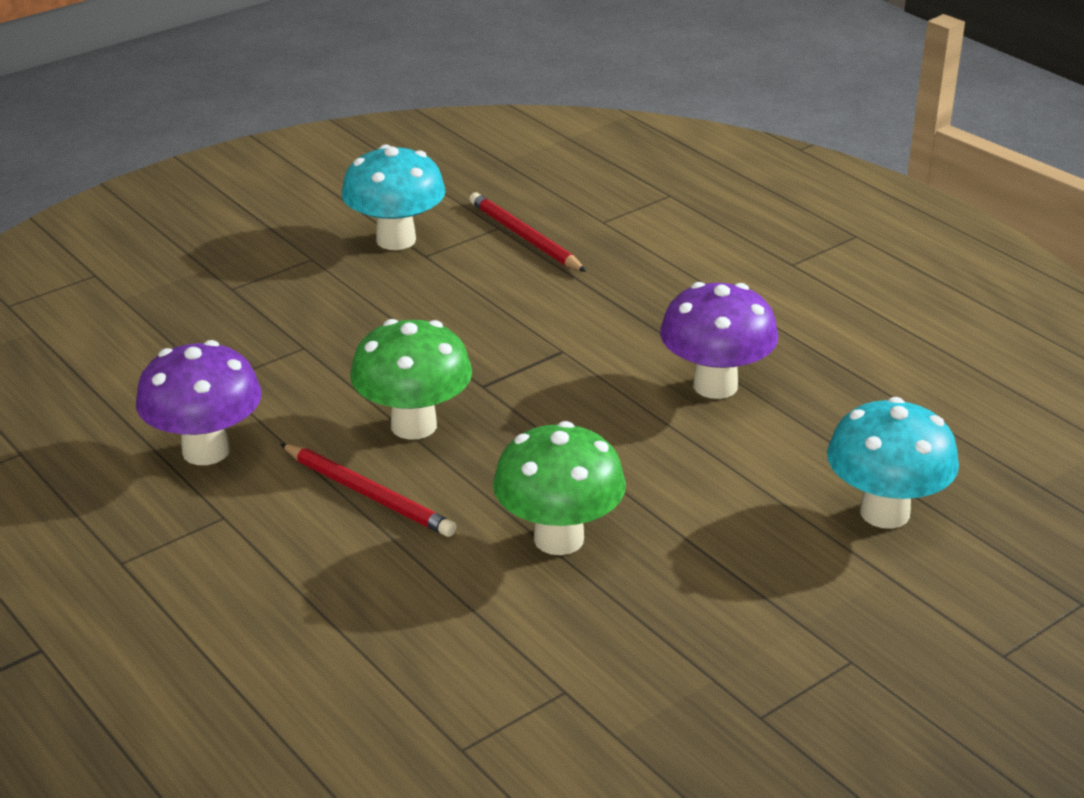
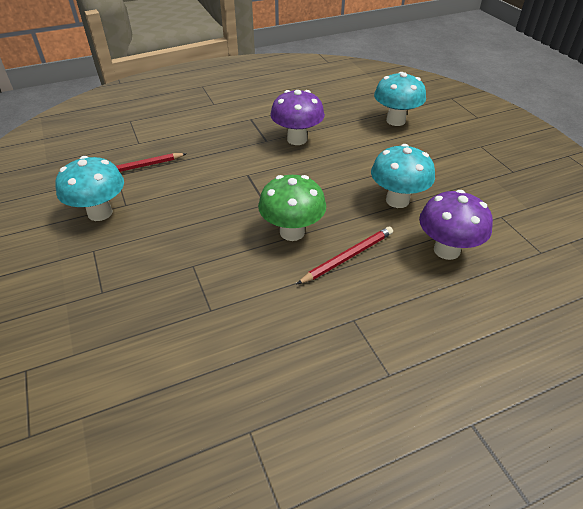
camera: 75 degrees left, 10 degrees up
(206, 451) = (285, 322): purple mushroom -> purple mushroom (446, 250)
(559, 539) = (397, 200): green mushroom -> turquoise mushroom

